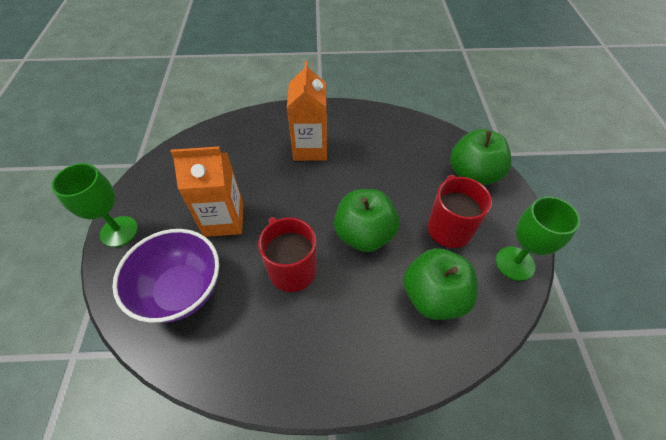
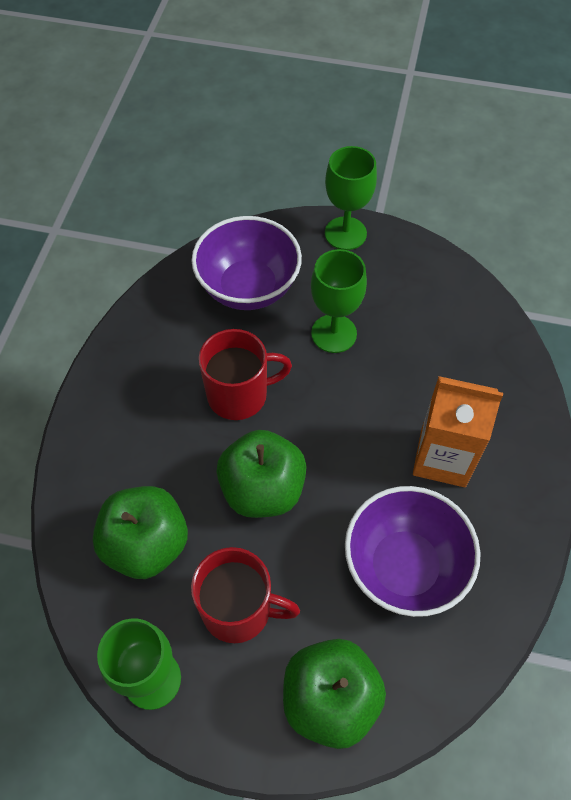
camera: 105 degrees right, 5 degrees up
(224, 220) = (334, 333): orange carton -> green goblet
(385, 156) = (404, 566): none -> purple bowl

